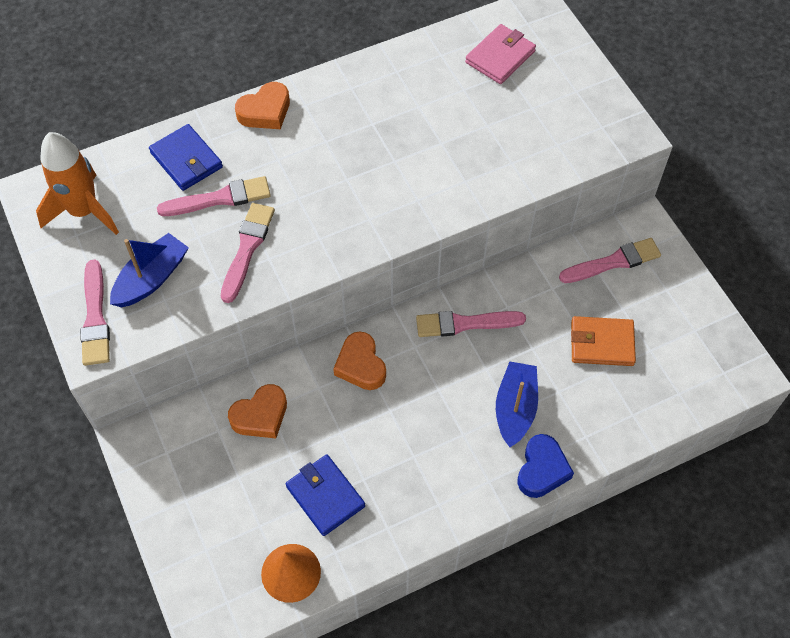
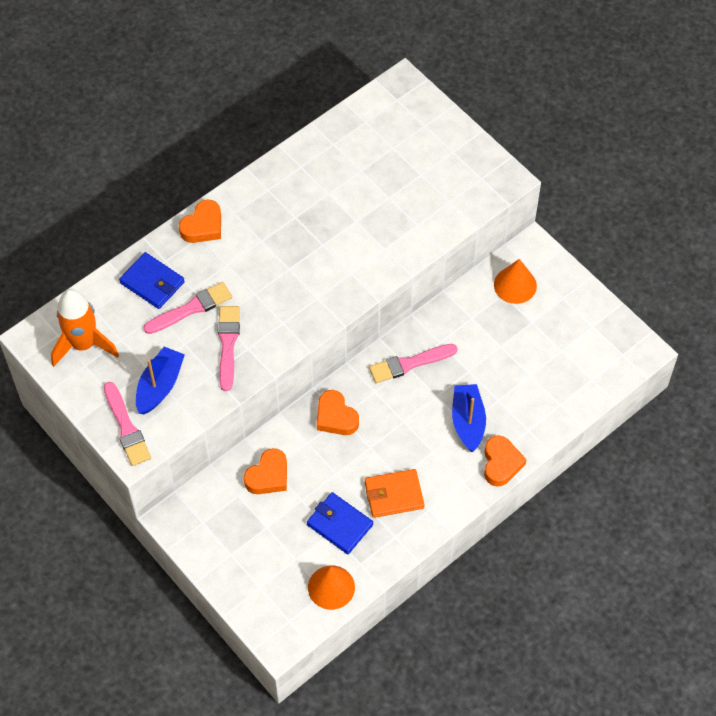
camera: 15 degrees left, 0 degrees up
(500, 57) = (382, 135): pink wallet -> none
(542, 469) = (501, 463): blue heart -> orange heart
(602, 343) = (522, 354): orange wallet -> orange wallet (394, 495)
(613, 262) = (515, 285): pink brush -> orange cone

